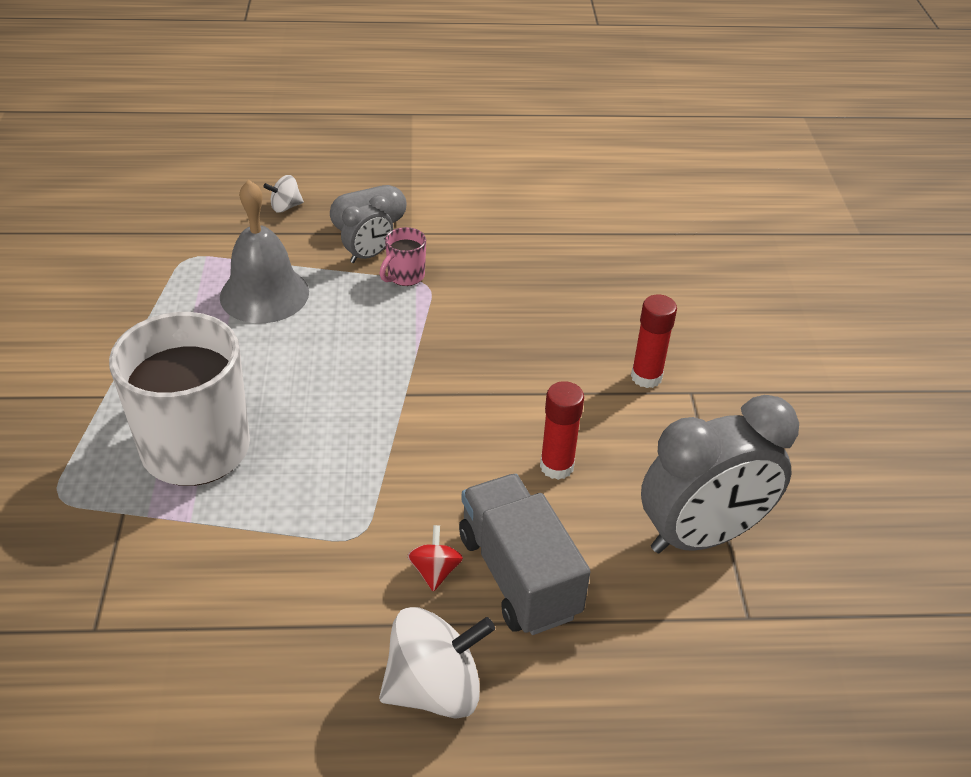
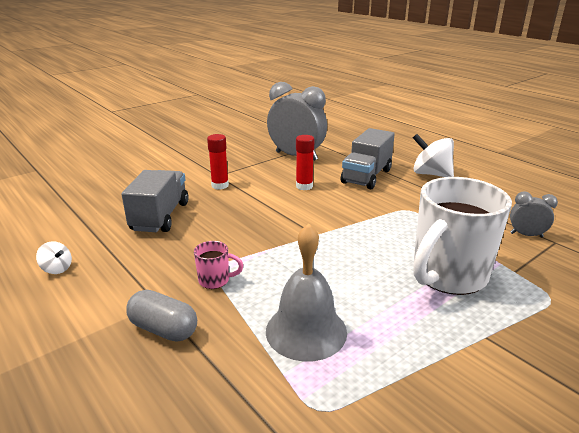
camera: 125 degrees left, 15 degrees down
(285, 207) = (178, 397): white spinning top -> white spinning top (57, 269)
(368, 255) = (207, 308): grey clock -> grey clock (526, 235)
(435, 571) = (393, 190): red spinning top -> none
(593, 289) = (160, 216): none -> grey truck

